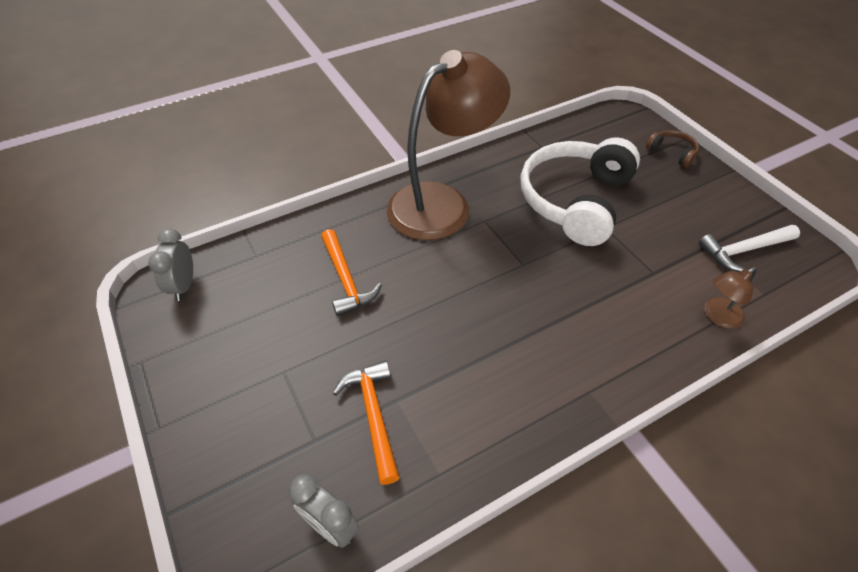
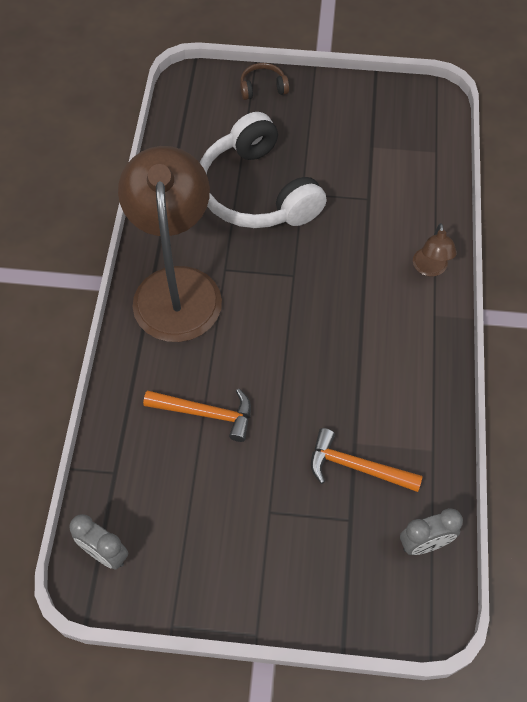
camera: 55 degrees left, 10 degrees up
(717, 317) = (433, 194): brown lamp -> brown lamp (430, 269)
(743, 250) = (392, 129): white hammer -> none

